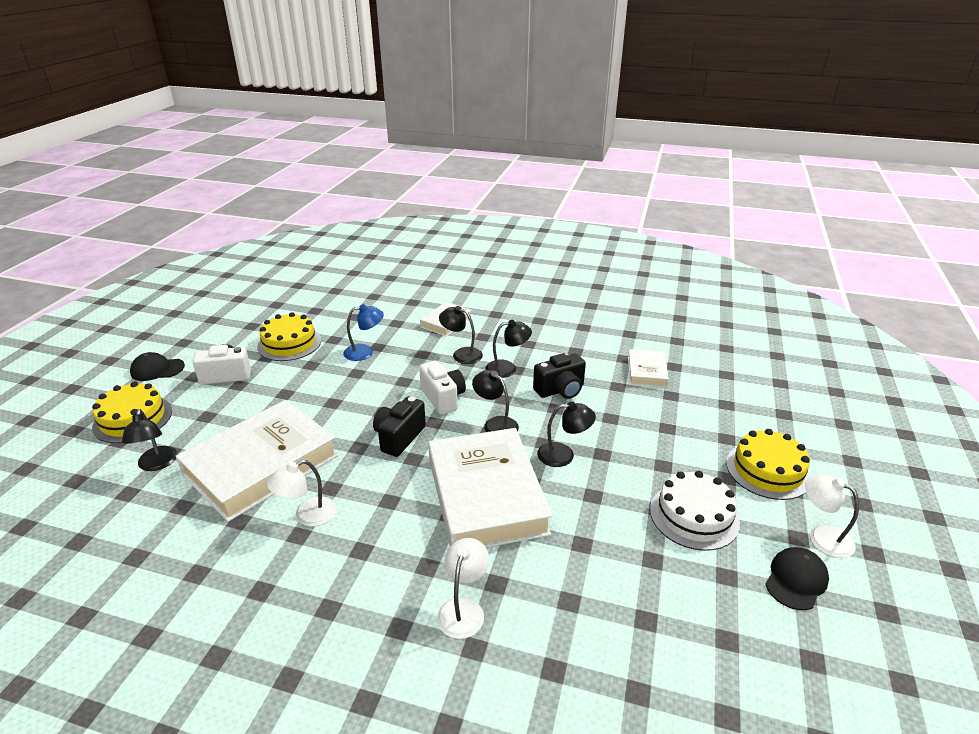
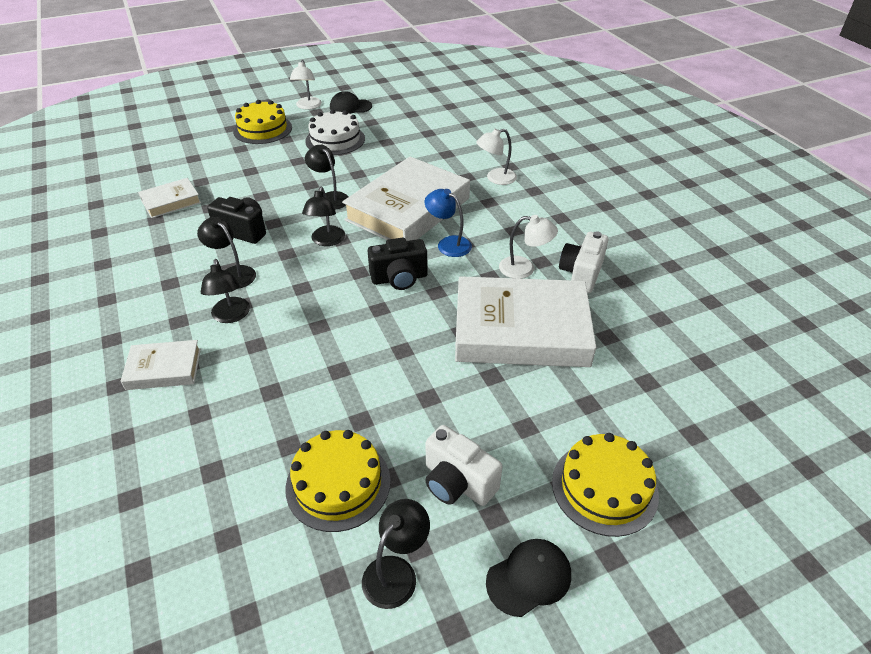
camera: 130 degrees left, 10 degrees up
(157, 369) = (529, 578): black cap -> black cap turned 75 degrees counterclockwise
(157, 464) = (607, 396): black lamp -> black lamp (396, 572)
(365, 352) = (292, 393): blue lamp -> blue lamp (448, 244)
(443, 398) = (321, 286): white camera -> white camera (581, 274)

